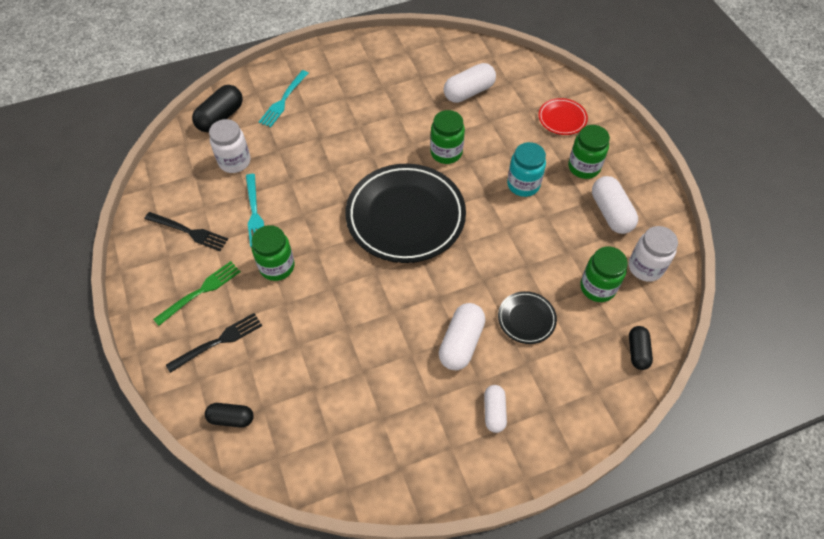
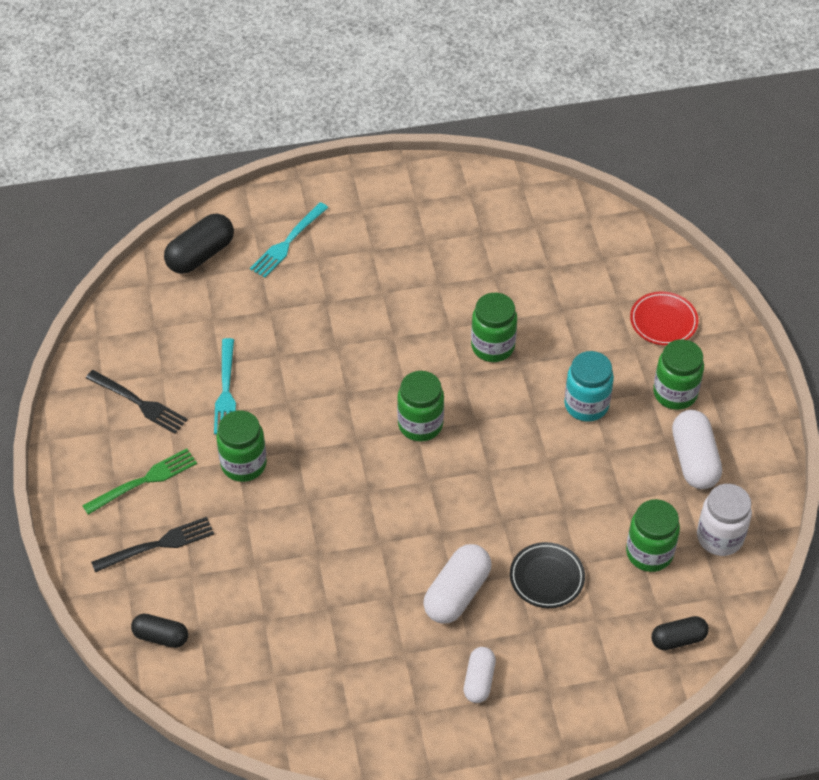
camera: 10 degrees right, 5 degrees down
(234, 162) = (210, 319): white jar -> none
(405, 216) = (420, 424): black plate -> green jar
(469, 92) = (543, 265): white capsule -> none
(637, 351) = (678, 639): black capsule -> black capsule turned 60 degrees clockwise

